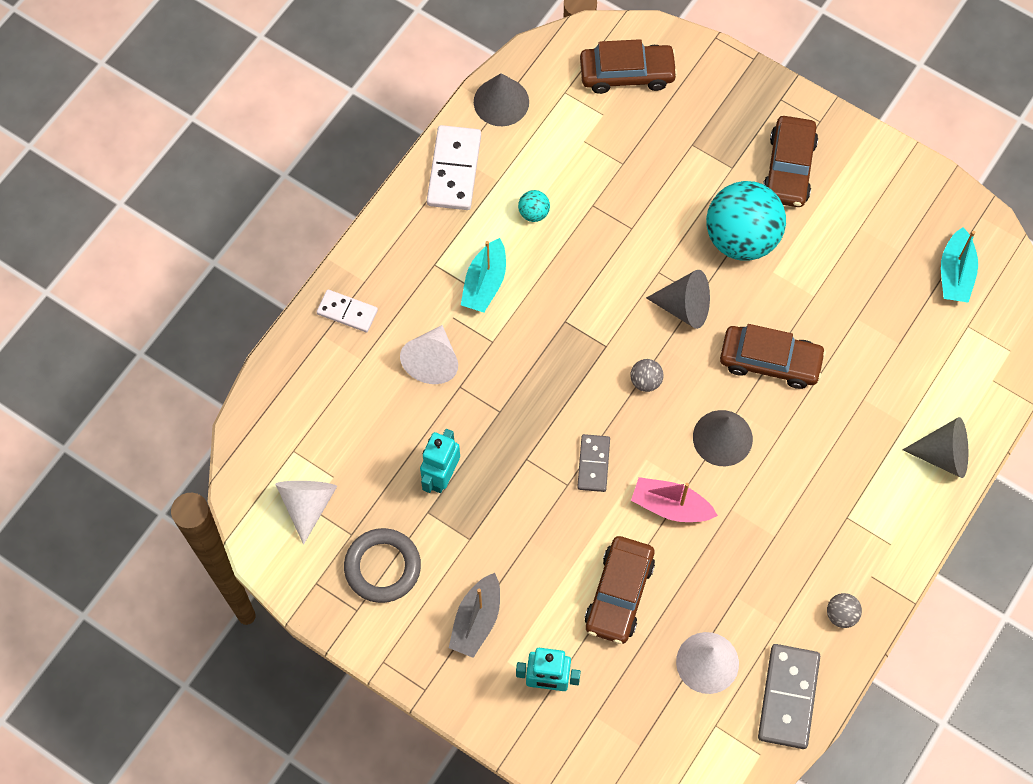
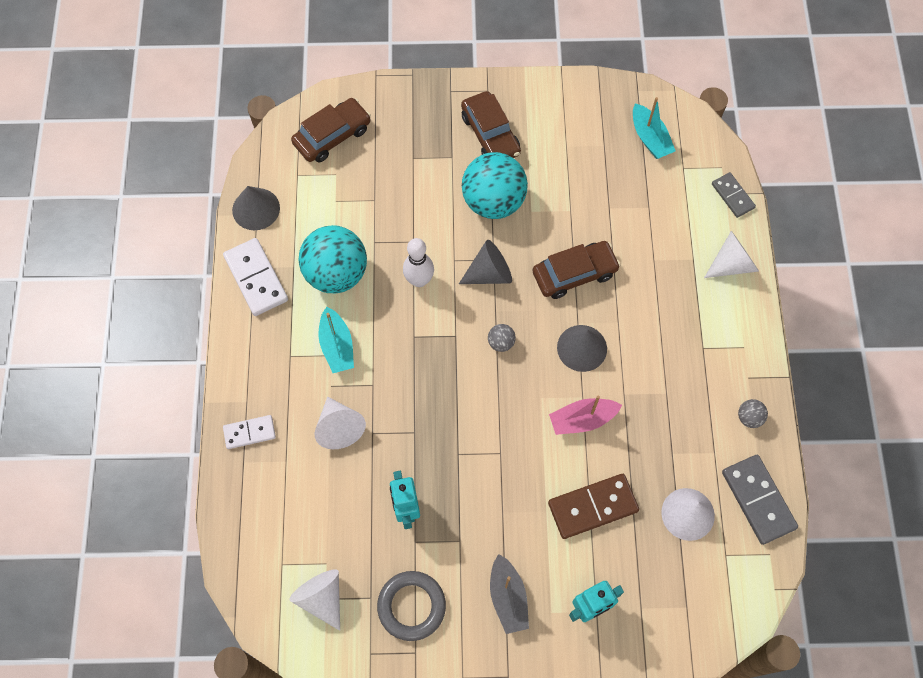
camera: 35 degrees left, 0 degrees up
(534, 213) = (336, 273): turquoise ball -> turquoise ball, size x2.45
(593, 464) = (508, 425): grey domino -> grey domino (732, 196)
(609, 270) = (419, 280): none -> white bowling pin
(619, 594) = (593, 507): brown car -> brown domino
(943, 455) = (732, 264): grey cone -> white cone

